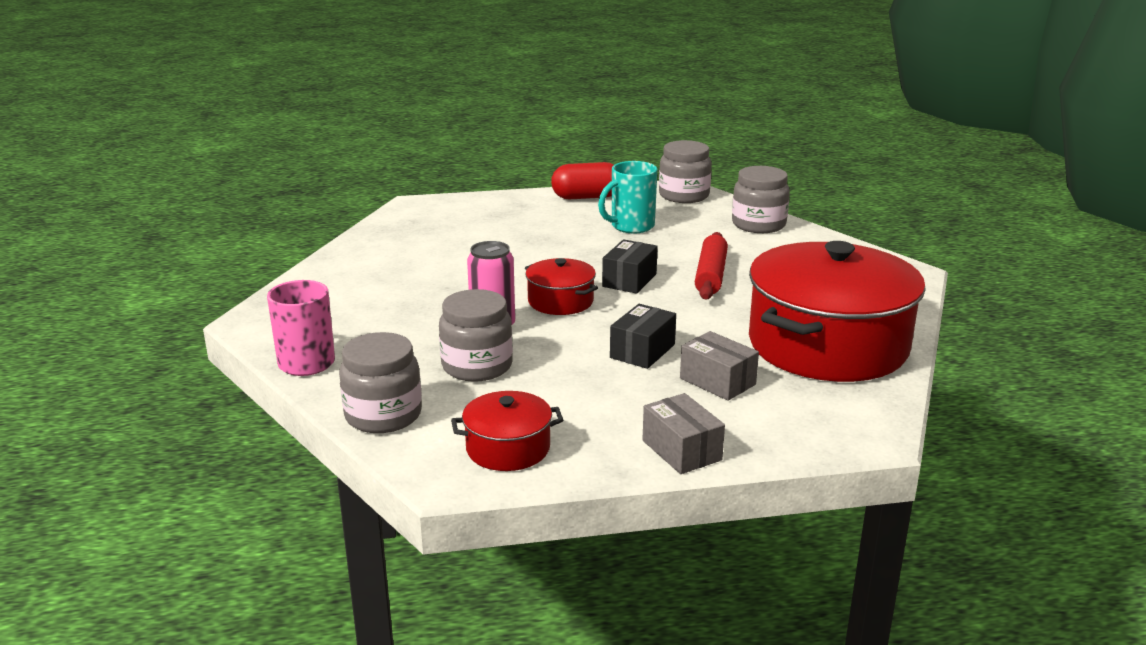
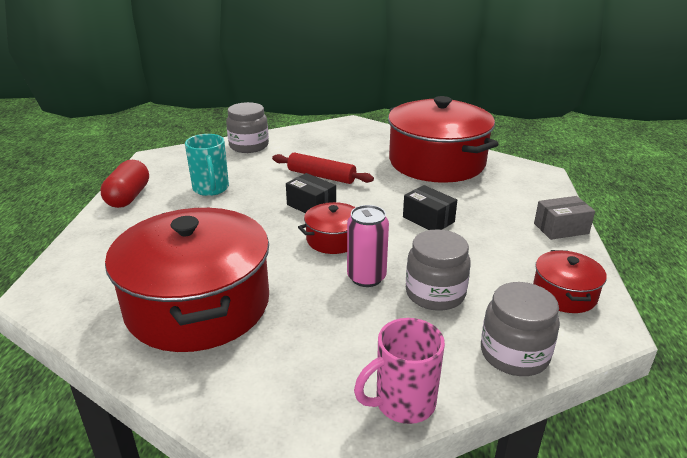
camera: 75 degrees left, 5 degrees up
(418, 261) = (198, 305): none -> red pot
(684, 195) = (170, 159): grey jar -> none
(717, 381) = (476, 202): grey box -> none

